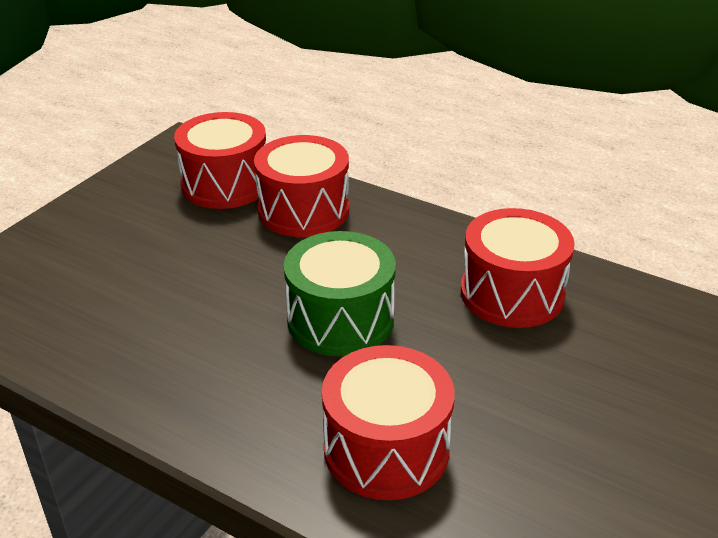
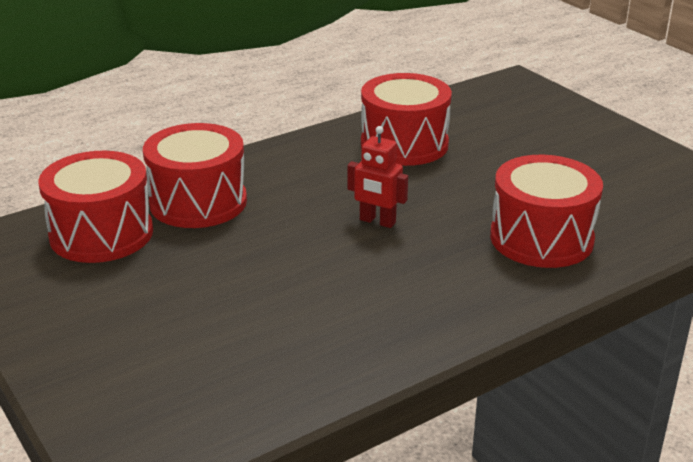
camera: 65 degrees left, 5 degrees down
(340, 319) = (377, 221): green drum -> red robot

